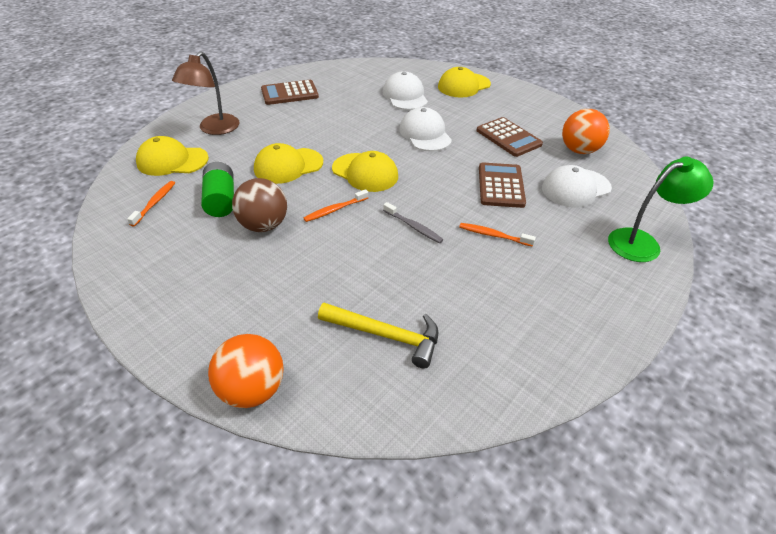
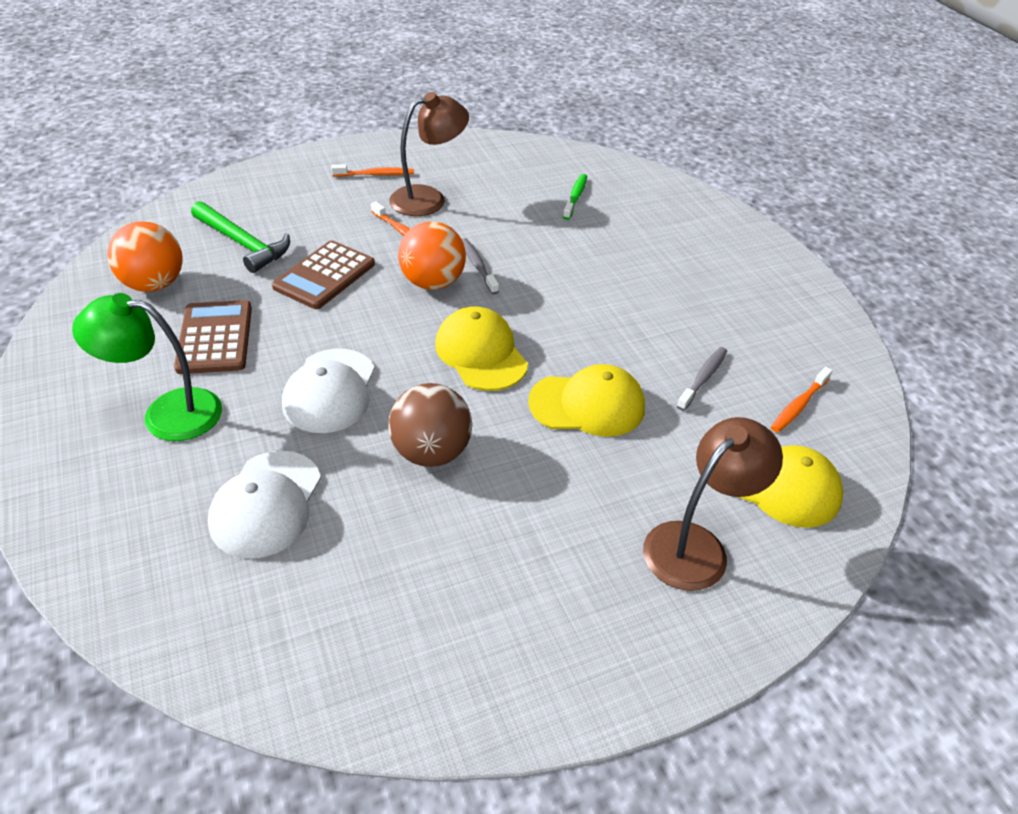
camera: 155 degrees left, 0 degrees up
(221, 200) = (703, 378): green battery -> grey toothbrush
(252, 389) = (698, 201): orange ball -> orange ball (432, 282)
(264, 225) = (653, 324): brown ball -> brown ball (431, 452)
(289, 93) = (501, 617): brown calculator -> none
(335, 210) = (555, 315): orange toothbrush -> orange toothbrush (375, 174)
(386, 336) = (575, 197): yellow hammer -> green toothbrush
(463, 85) = (118, 490): yellow cap -> none
(509, 276) = (428, 199): none -> brown lamp
(575, 188) = (243, 244): white cap -> green hammer
(642, 242) = (266, 181): green lamp -> green lamp (167, 413)

